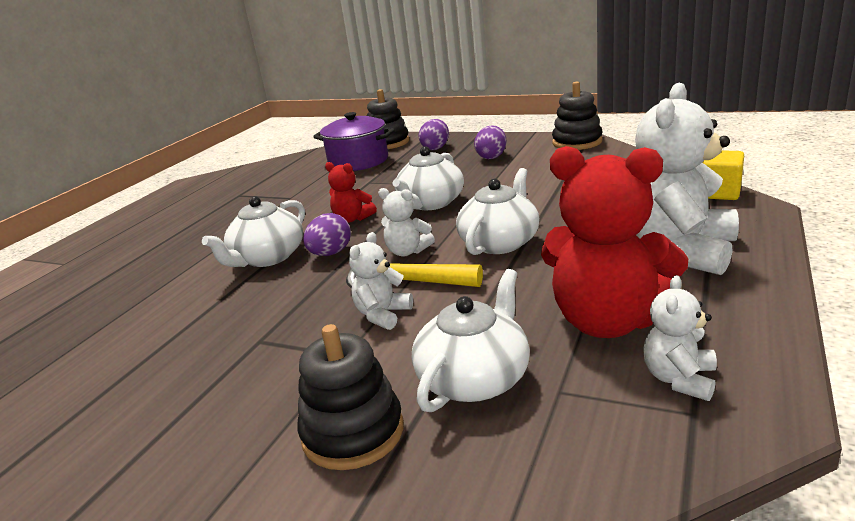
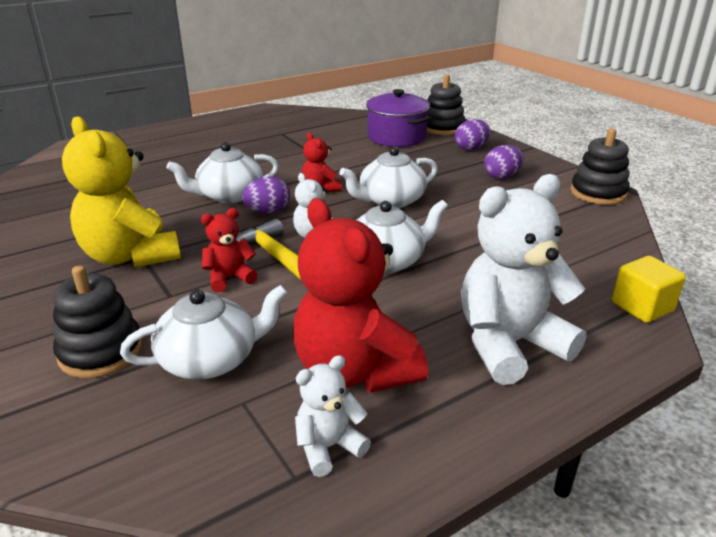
camera: 30 degrees right, 5 degrees up
(243, 346) = (131, 256): none -> yellow teddy bear
(382, 315) = (229, 278): white teddy bear -> red teddy bear

